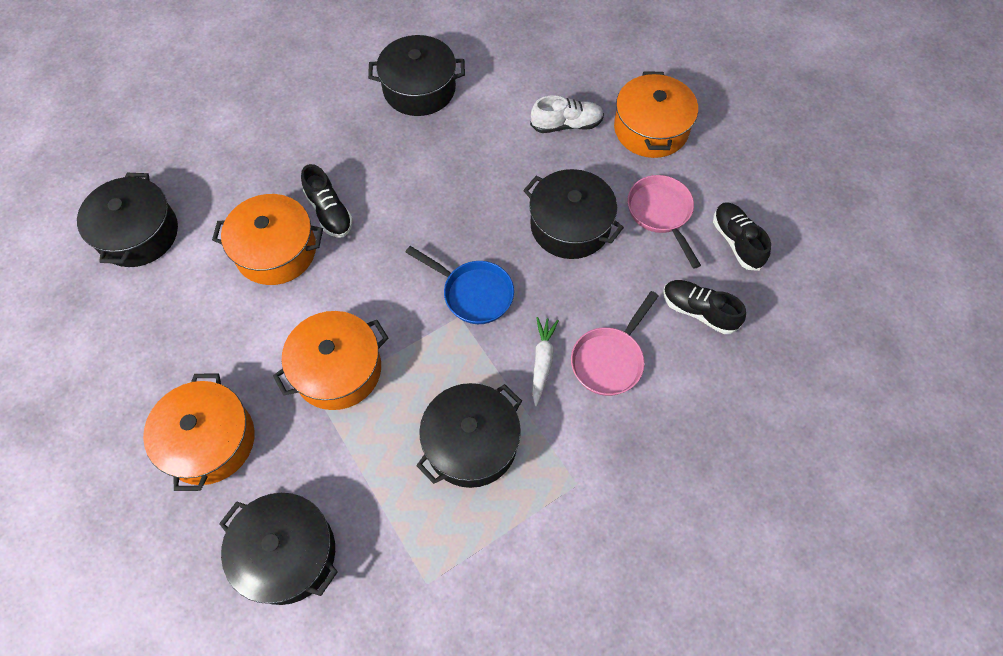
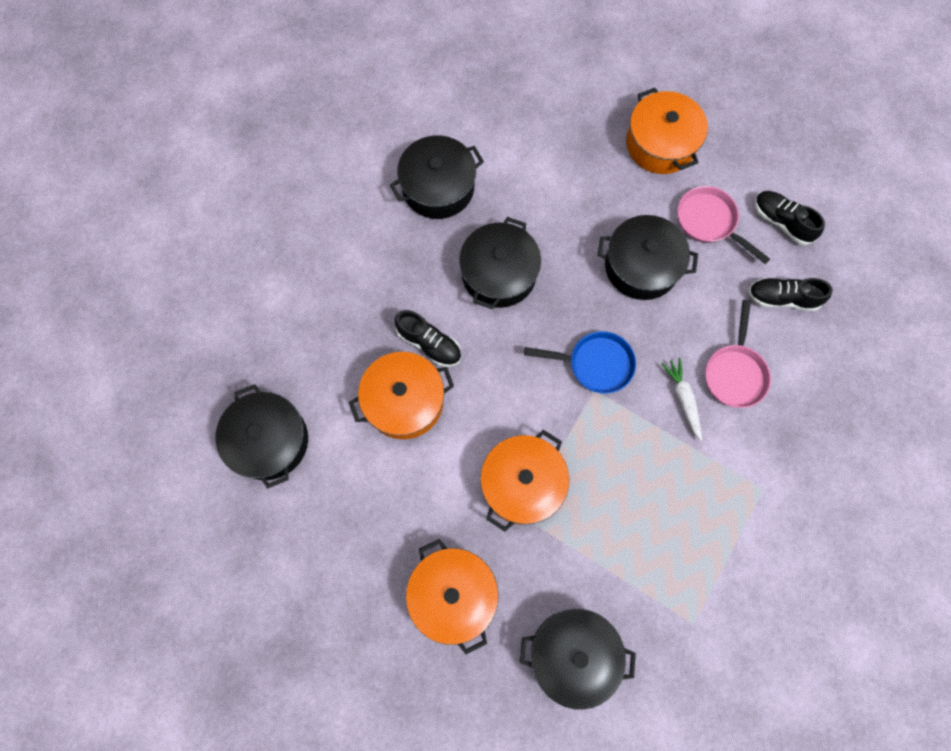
camera: 25 degrees left, 10 degrees up
(471, 443) = (665, 494): black pot -> black pot (499, 274)
(566, 125) = (587, 169): white shoe -> none

